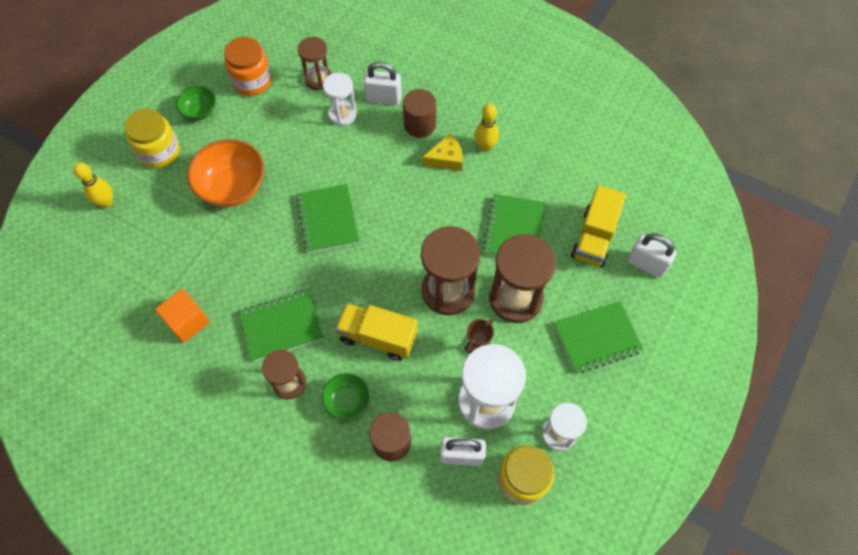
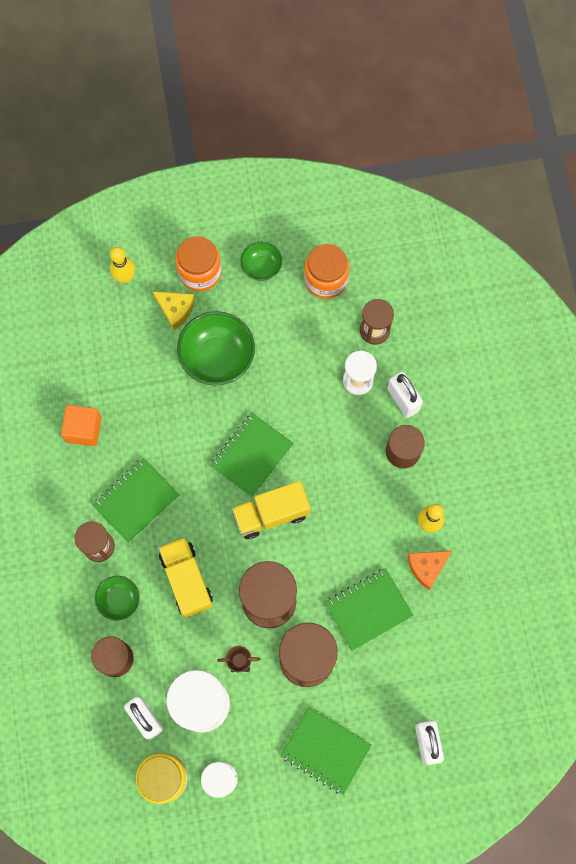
camera: 50 degrees right, 10 degrees up
(159, 151) = (200, 272): yellow jar -> orange jar
(233, 187) = (217, 357): orange bowl -> green bowl
(281, 326) = (136, 500): green notebook -> green notebook turned 75 degrees counterclockwise
(446, 159) = (388, 500): yellow cheese -> yellow cheese (175, 310)
(516, 170) = (427, 567): none -> orange cheese
(594, 237) = (416, 681): yellow truck -> yellow truck (271, 514)

